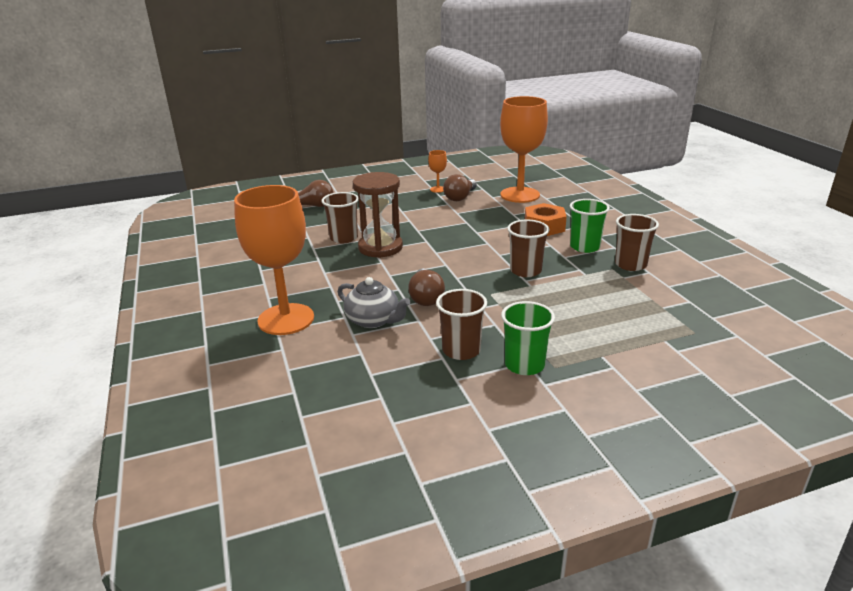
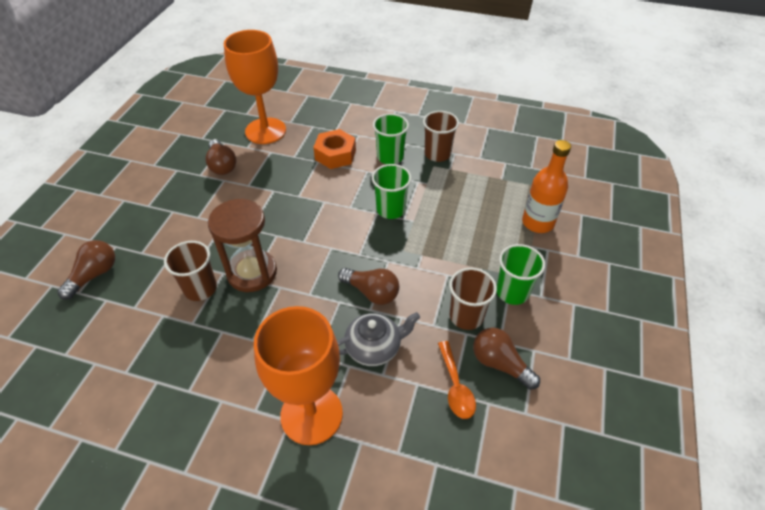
camera: 55 degrees left, 20 degrees up
(379, 373) = (455, 387): none -> orange spoon
(431, 388) = (500, 364): none -> brown light bulb
(438, 189) = (186, 168): orange goblet -> none
(525, 271) = (391, 209): brown cup -> green cup
(639, 348) = (537, 222): none -> orange bottle

